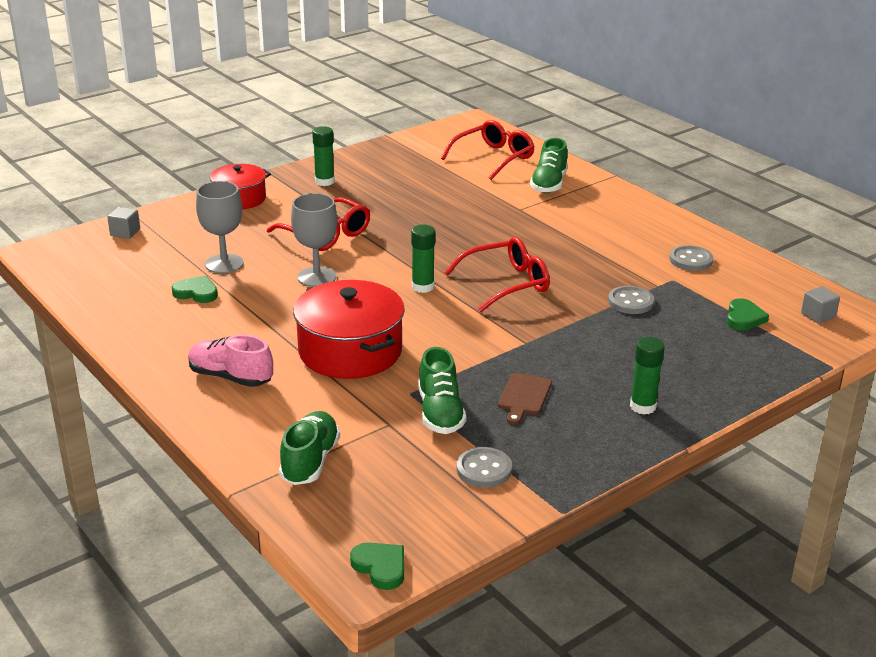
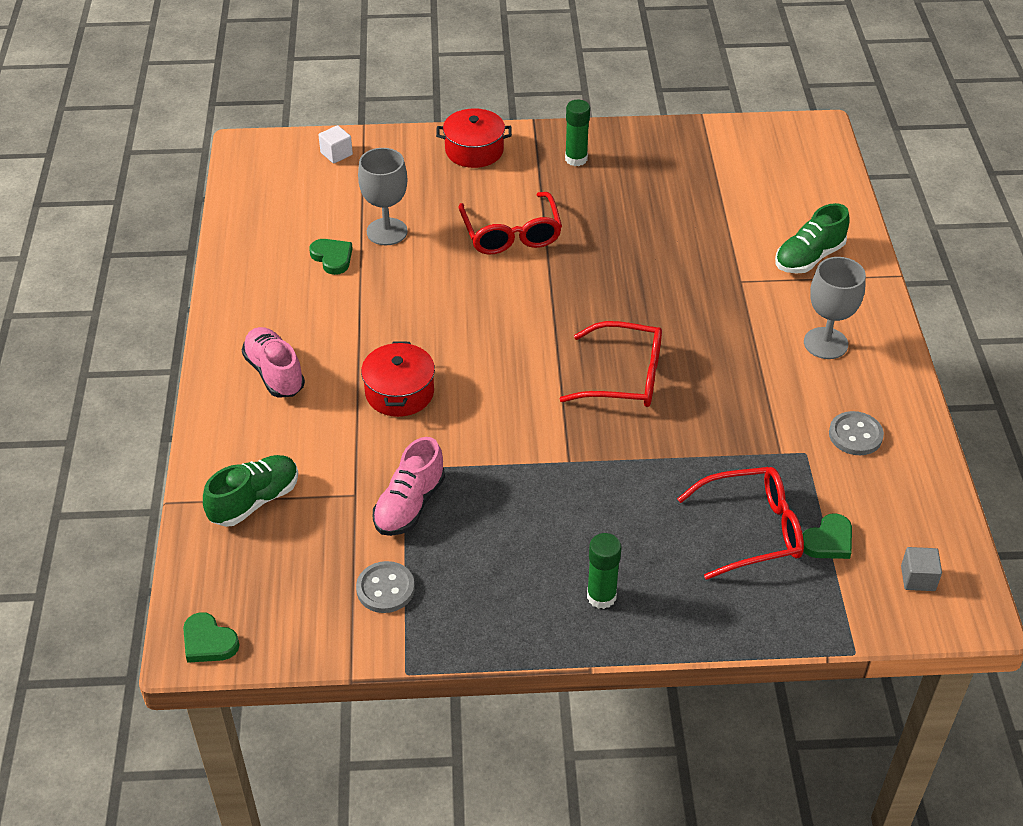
camera: 35 degrees right, 15 degrees up
(125, 232) = (336, 154): grey cube -> white cube
(317, 277) = (453, 286): grey goblet -> grey goblet (825, 343)
(350, 351) = (399, 392): red pot -> red pot, size x0.62
(380, 567) = (208, 642): green heart -> green heart turned 135 degrees clockwise
(423, 287) = (539, 343): green glue stick -> none
(440, 413) = (409, 505): green shoe -> pink shoe
(493, 158) = (785, 194): red glasses -> red glasses (752, 530)
(524, 396) = (501, 525): brown cutting board -> none
(630, 302) = (727, 461): grey button -> none

